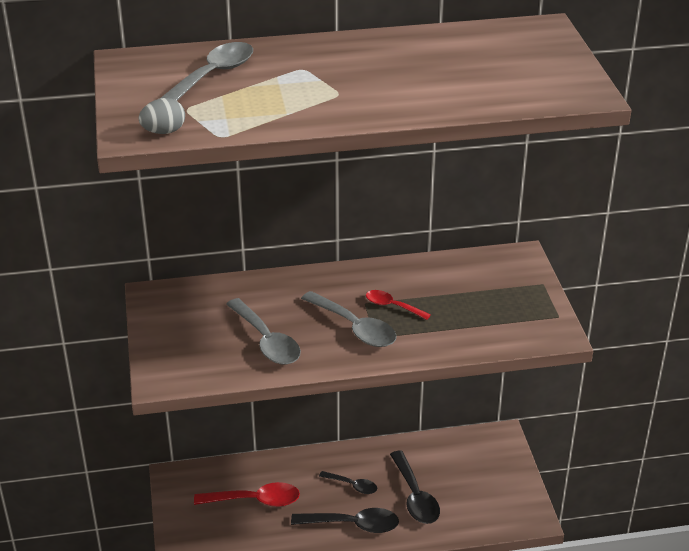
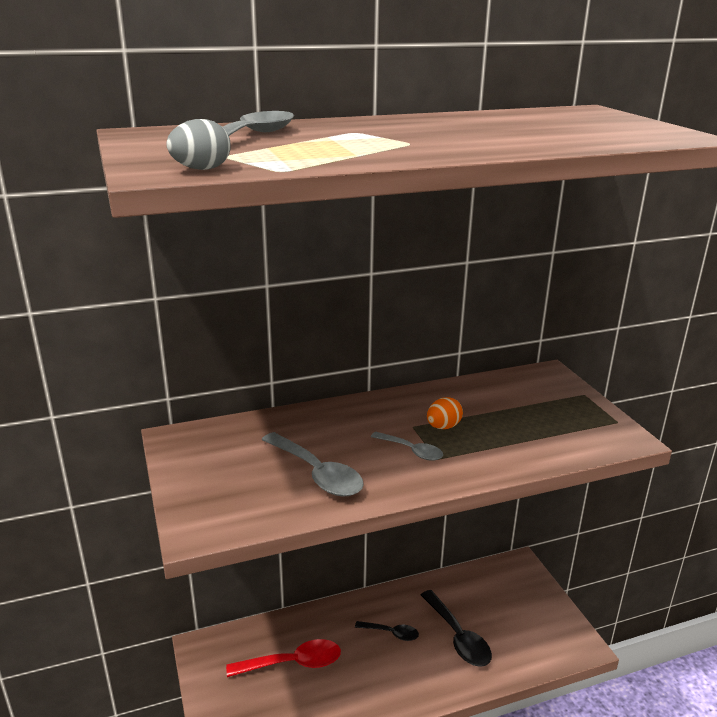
camera: 10 degrees left, 10 degrees down
(353, 524) = (403, 677): black spoon -> none
(355, 327) = (412, 451): grey spoon -> grey spoon, size x0.59
(392, 306) = (443, 427): red spoon -> orange egg

